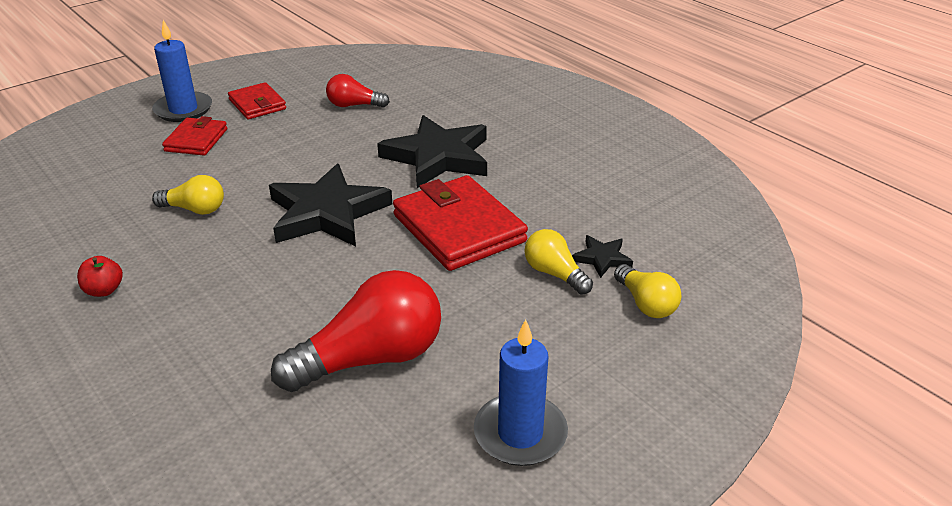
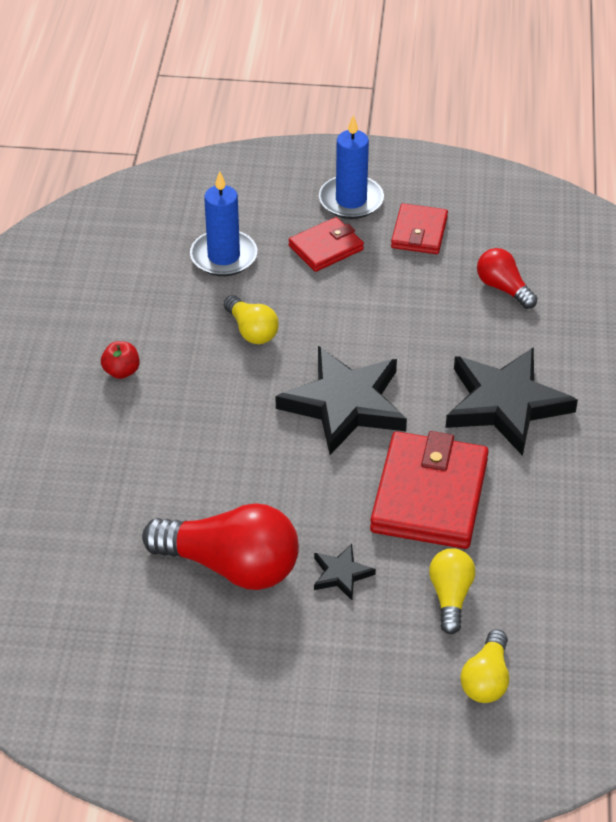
camera: 45 degrees right, 10 degrees up
(520, 433) = (260, 702): blue candle -> blue candle (223, 256)
(602, 258) = (509, 612): black star -> black star (341, 574)

